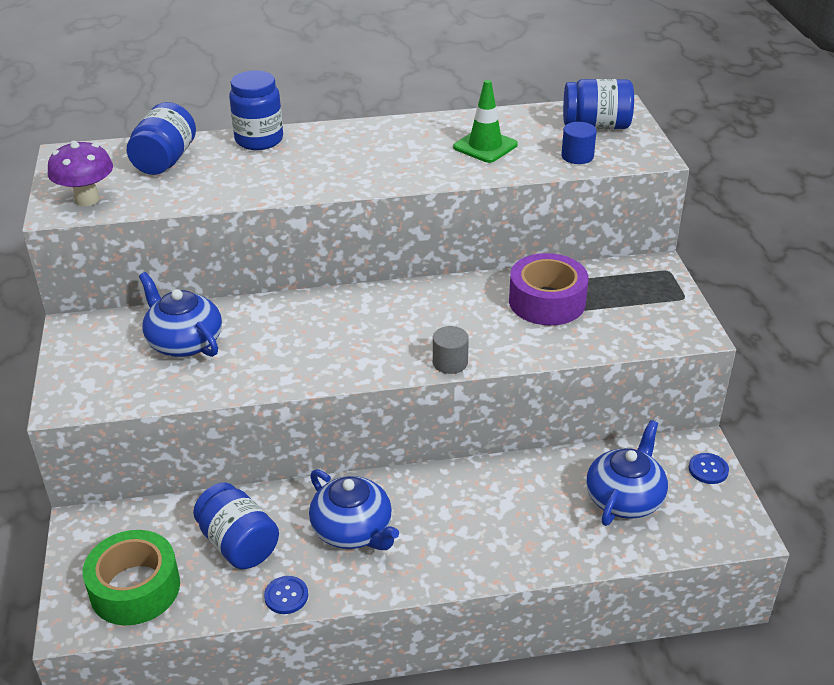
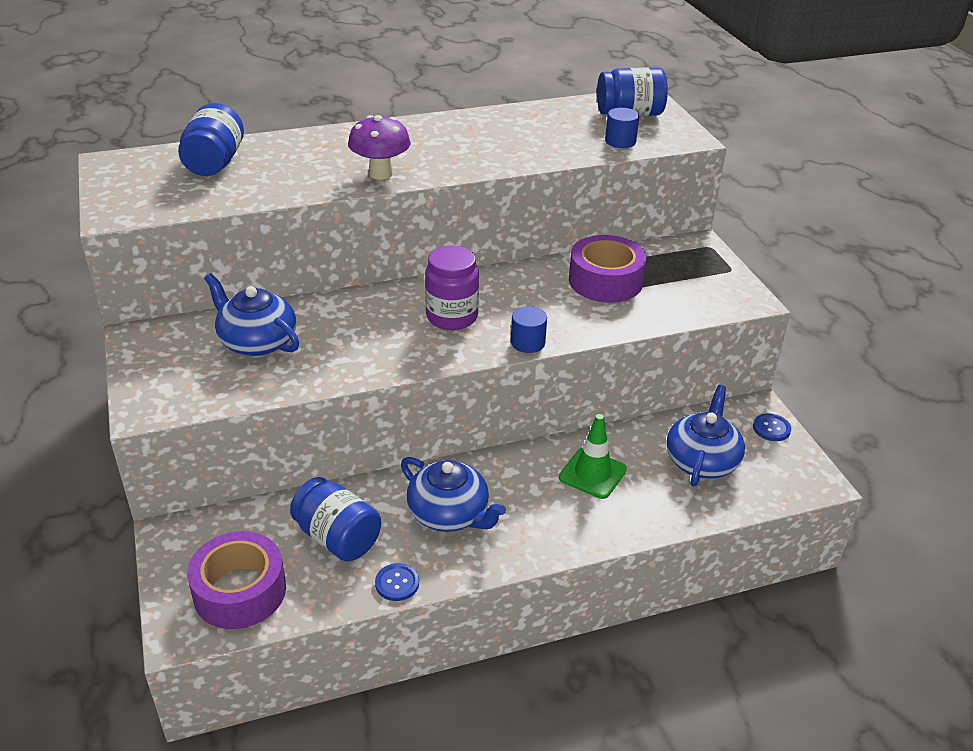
camera: 10 degrees left, 0 degrees up
(87, 199) = (142, 203): purple mushroom -> purple mushroom (380, 174)
(135, 588) = (240, 591): green tape -> purple tape
(259, 140) = (306, 140): blue jar -> none
(380, 329) = (452, 317): none -> purple jar
(450, 362) = (528, 342): grey cylinder -> blue cylinder
(485, 146) = (530, 136): green traffic cone -> green traffic cone (592, 473)

